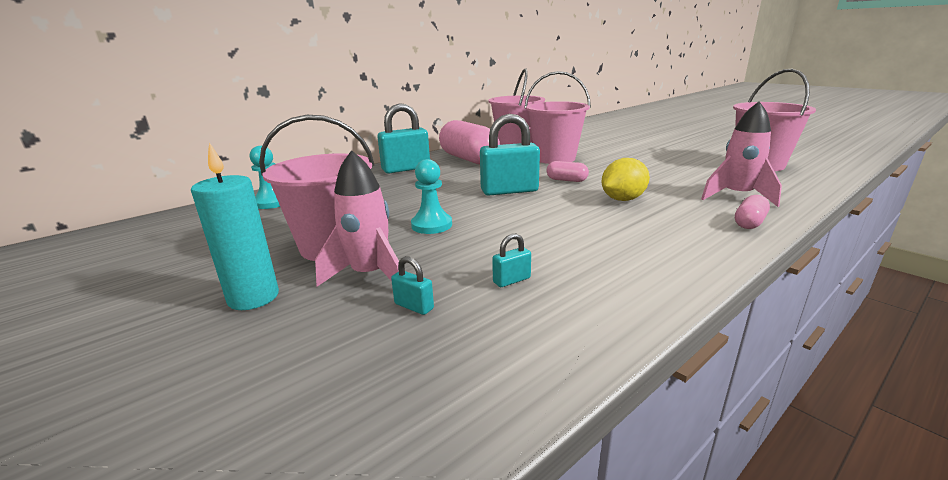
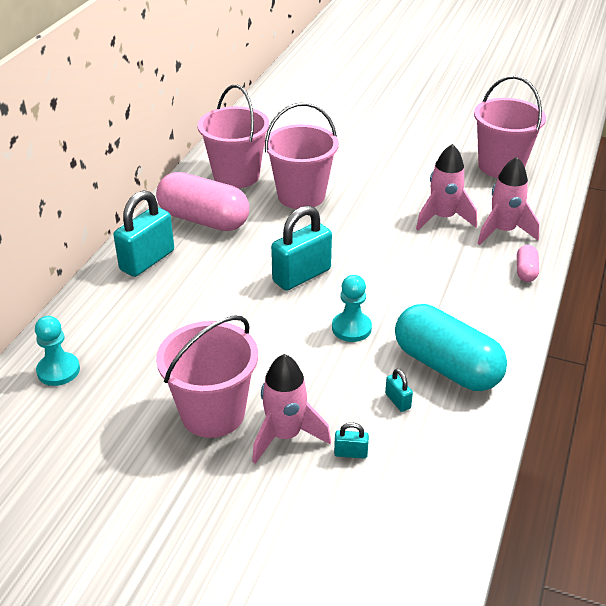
camera: 30 degrees left, 15 degrees up
(253, 297) = (216, 493): turquoise candle -> none
(431, 225) = (274, 354): turquoise pawn -> turquoise pawn (351, 328)
(511, 280) = (397, 401): turquoise padlock -> turquoise padlock turned 60 degrees counterclockwise
(566, 180) = (343, 240): pink capsule -> none
(594, 268) = (446, 366): none -> turquoise capsule
(622, 199) = (414, 262): yellow lemon -> none
(674, 182) = (443, 218): none -> pink rocket

